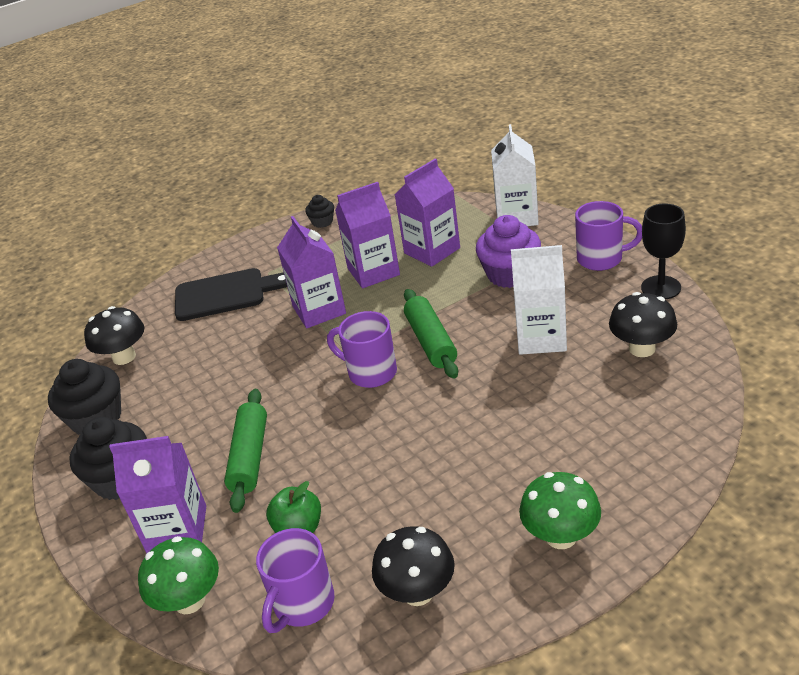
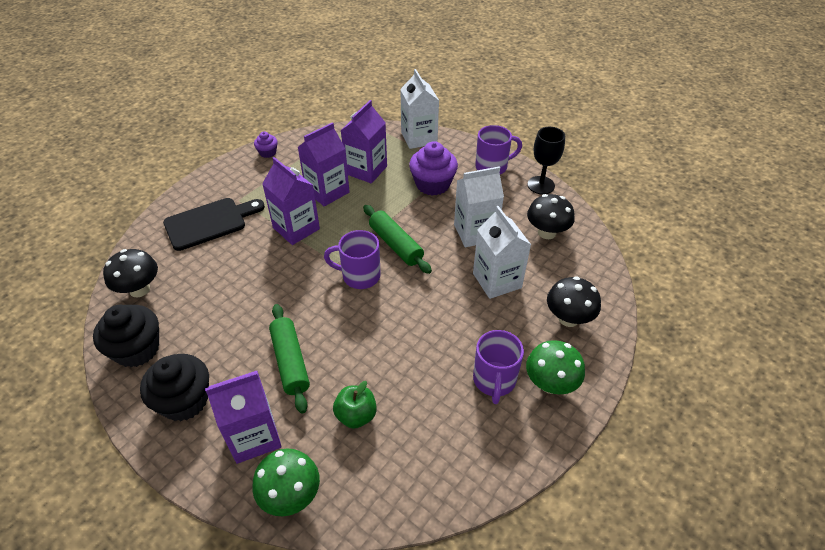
camera: 25 degrees left, 10 degrees up
(302, 604) = (385, 477): purple mug -> purple mug (494, 380)
(322, 222) = (268, 152): black cupcake -> purple cupcake
(418, 592) = (468, 448): black mushroom -> black mushroom (568, 318)
(544, 400) = (497, 280): none -> white carton

